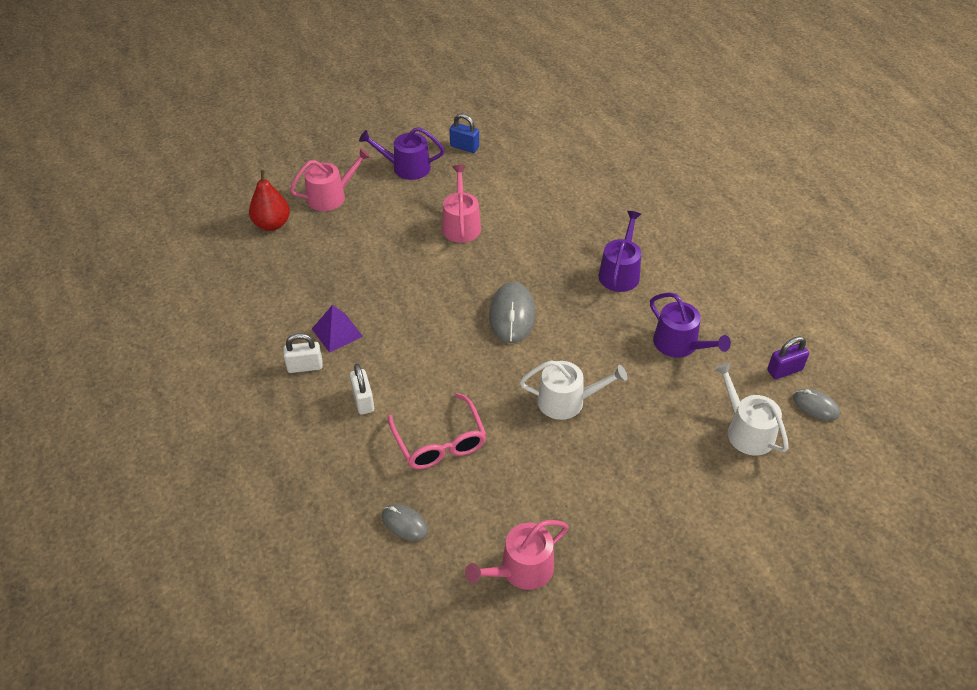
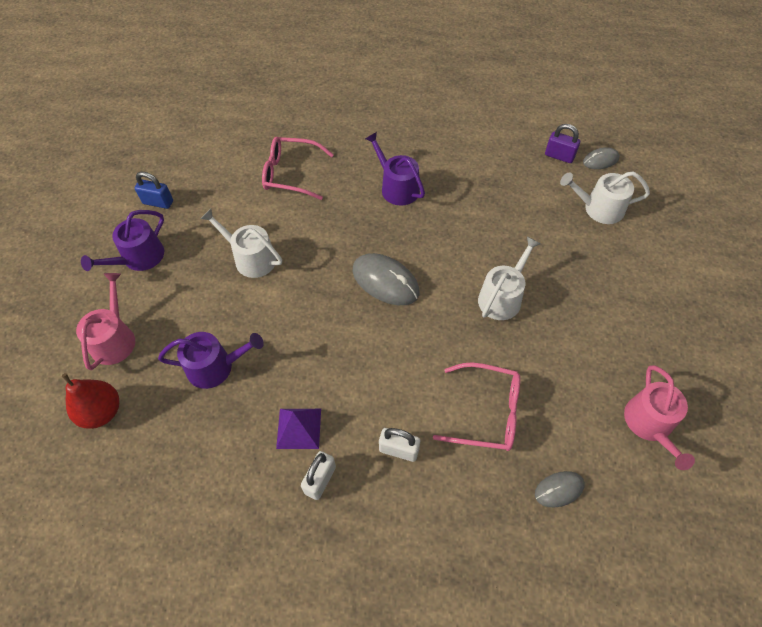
camera: 55 degrees left, 10 degrees up
(461, 225) = (251, 258): pink watering can -> white watering can
(464, 147) = (158, 202): blue padlock -> blue padlock turned 45 degrees clockwise
(566, 201) = (291, 174): none -> pink glasses
(680, 344) = (495, 196): purple watering can -> purple watering can (215, 367)
(784, 370) = (559, 156): purple padlock -> purple padlock turned 75 degrees counterclockwise

